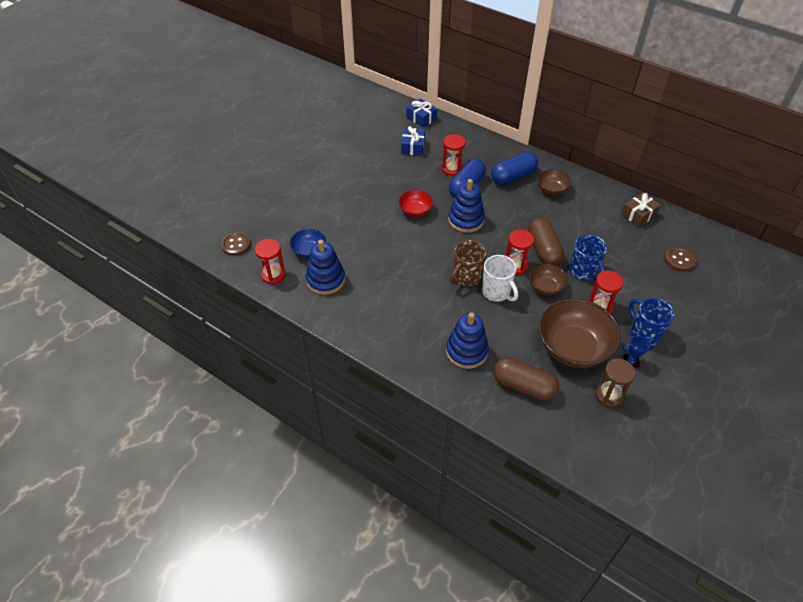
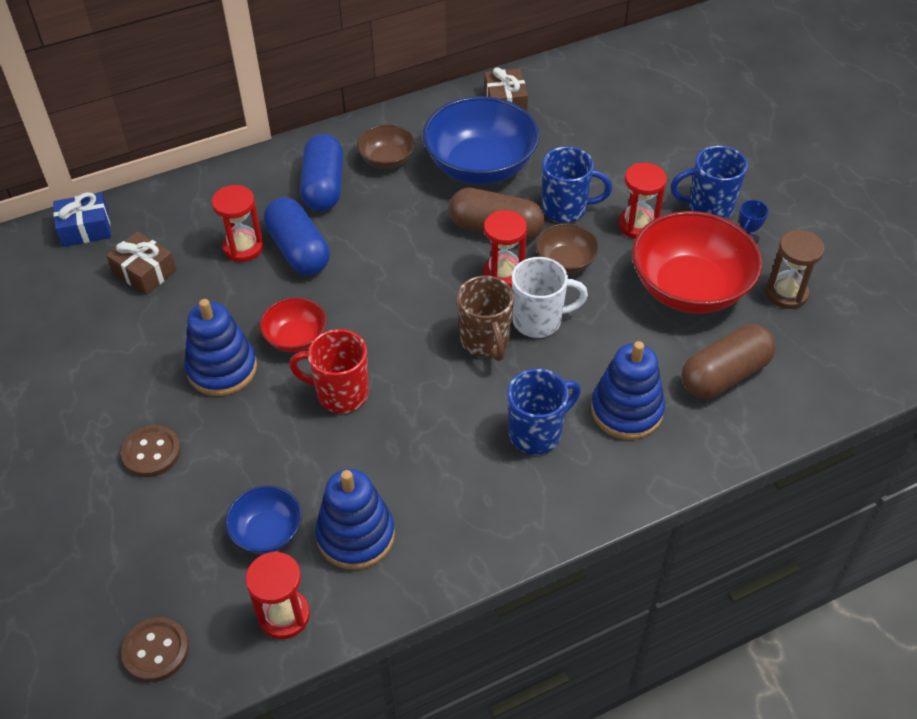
camera: 60 degrees left, 0 degrees up
(396, 240) = (340, 394): none -> red mug
(413, 147) = (144, 272): blue gift -> brown gift
(426, 320) = (537, 433): none -> blue mug
(466, 220) = (368, 285): blue stacking toy -> blue stacking toy (222, 369)
(573, 347) = (689, 288): brown bowl -> red bowl
(581, 225) = (480, 166): none -> blue bowl
(679, 260) = (610, 110): brown button -> brown button (151, 452)

